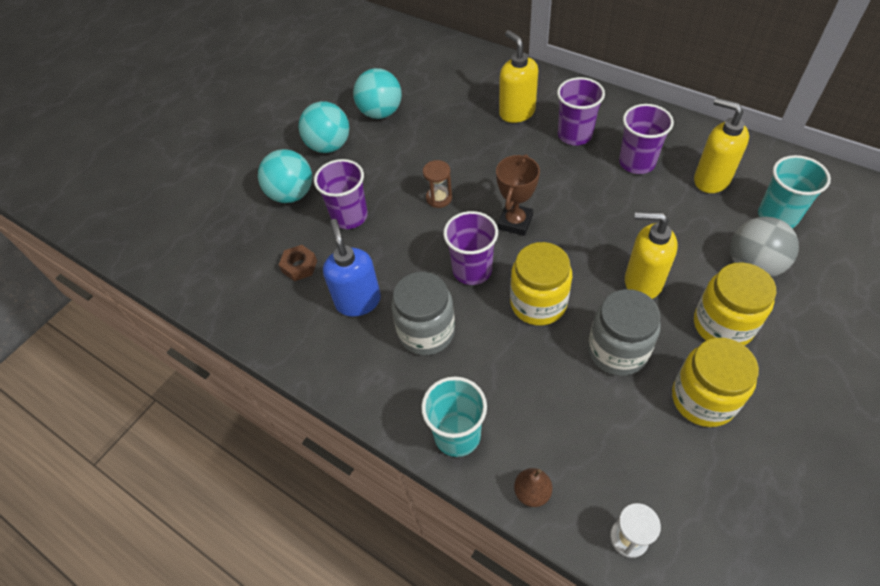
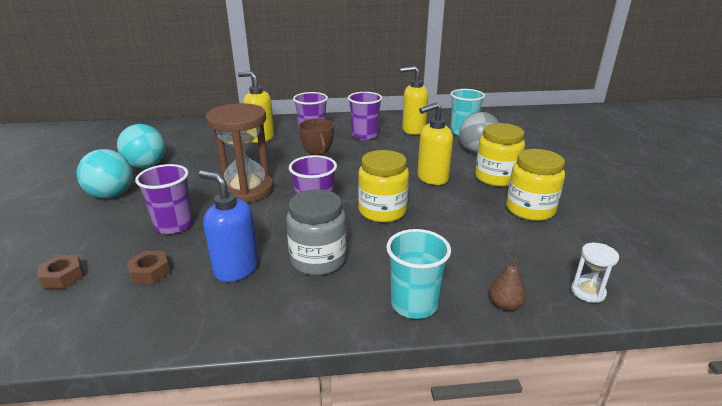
camera: 45 degrees left, 25 degrees down
(245, 235) = (63, 277): none -> brown nut
(292, 194) = (96, 233): turquoise ball -> none
(439, 198) = (246, 190): brown hourglass -> brown hourglass, size x2.26
(617, 351) = (458, 211): grey jar -> none

